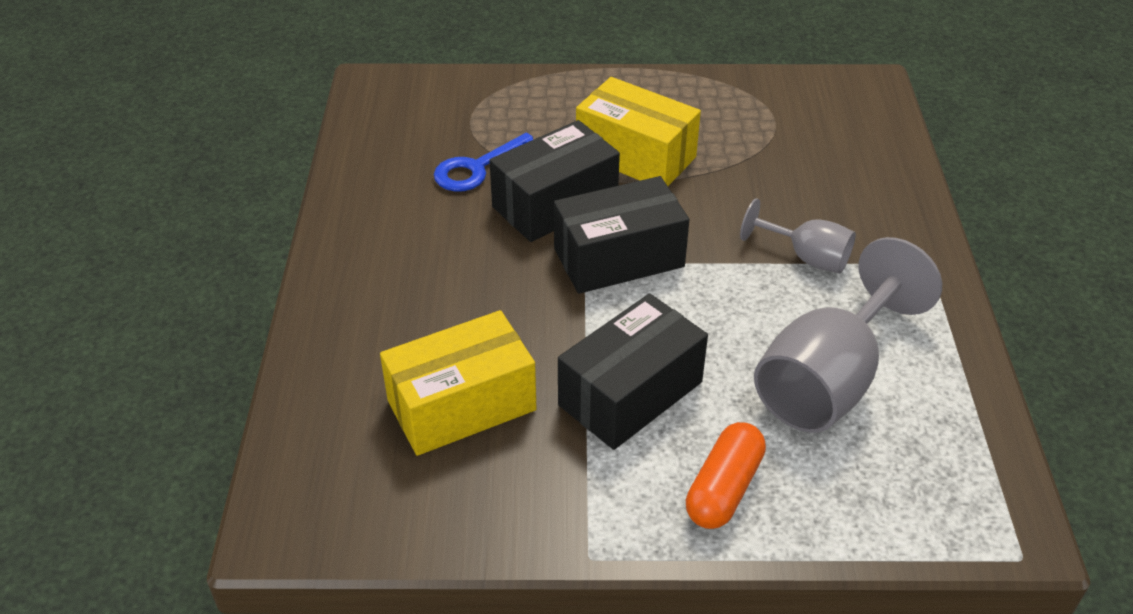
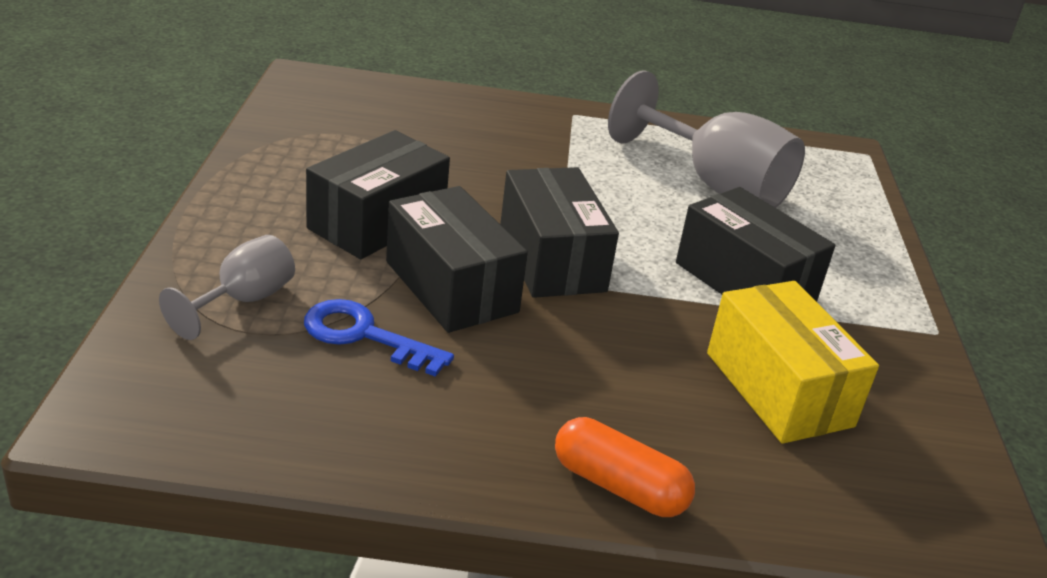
camera: 90 degrees left, 10 degrees down
(478, 168) = (364, 336): blue key -> blue key turned 150 degrees clockwise
(635, 156) = (377, 221): yellow box -> black box
(724, 488) = (843, 254): orange capsule -> orange capsule (619, 486)
(807, 257) = (561, 162): grey goblet -> grey goblet (243, 301)

